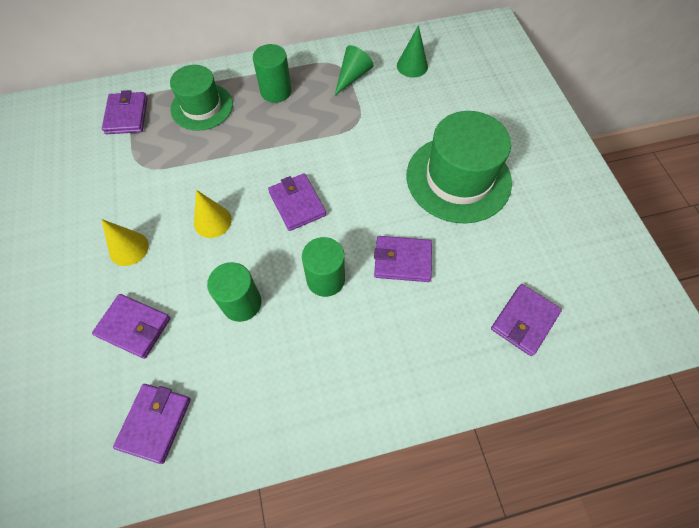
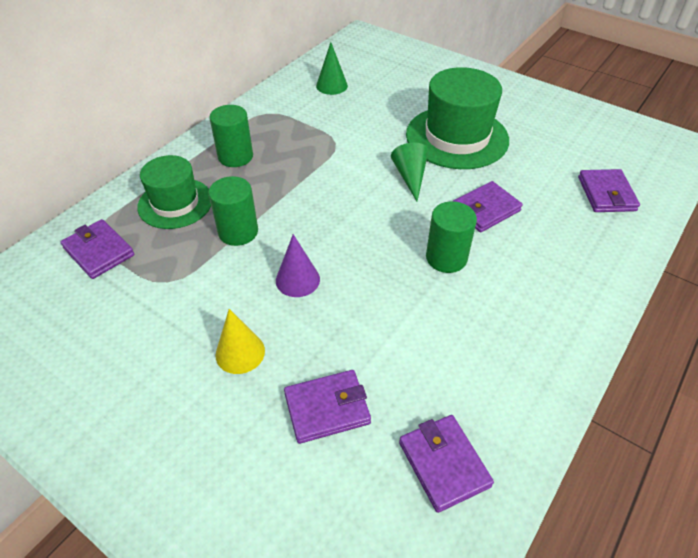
camera: 40 degrees left, 15 degrees down
(212, 221) = (297, 280): yellow cone -> purple cone
(242, 303) = (401, 320): green cylinder -> green cylinder (238, 232)
(297, 204) = (357, 222): purple wallet -> none
(352, 76) = (291, 114): green cone -> green cone (410, 177)

